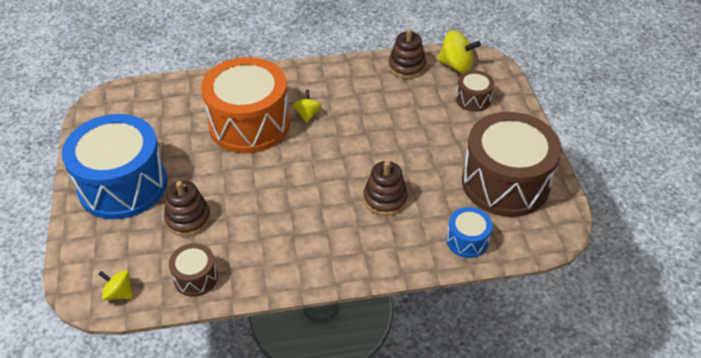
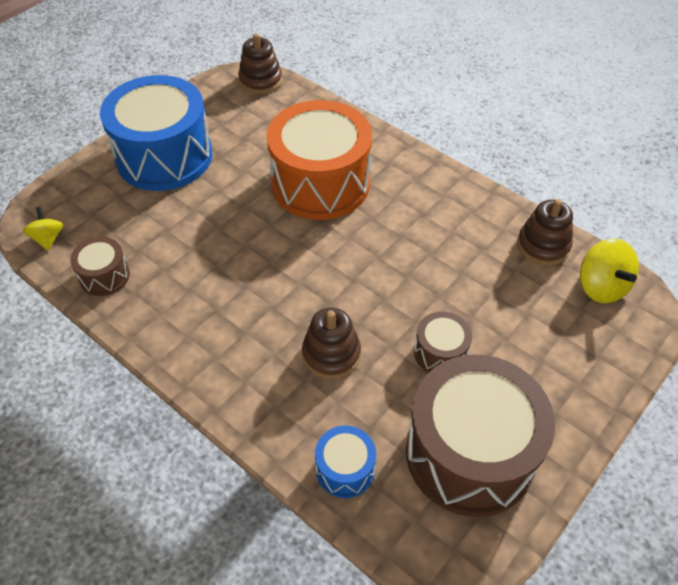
camera: 50 degrees right, 5 degrees up
(188, 219) = (166, 224): brown stacking toy -> brown stacking toy (260, 80)
(307, 114) = (379, 215): yellow spinning top -> none
(473, 99) = (567, 337): brown drum -> brown drum (440, 353)

